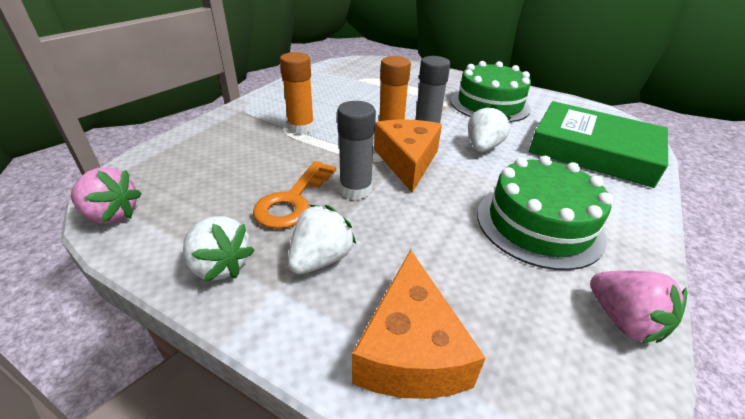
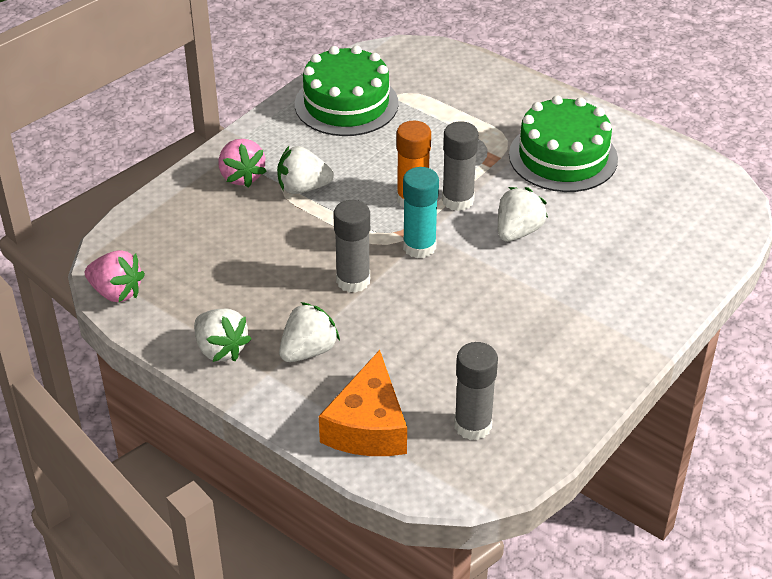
camera: 10 degrees right, 5 degrees up
(293, 200) = (287, 288): orange key -> none
(301, 128) = (303, 188): orange glue stick -> white strawberry
(407, 161) = (419, 247): orange cheese -> turquoise glue stick
(536, 334) = (472, 425): none -> grey glue stick
(539, 224) = (530, 334): green cake -> green cake (346, 104)
(593, 150) = (654, 245): green book -> none
(623, 320) = (552, 423): pink strawberry -> pink strawberry (241, 176)

